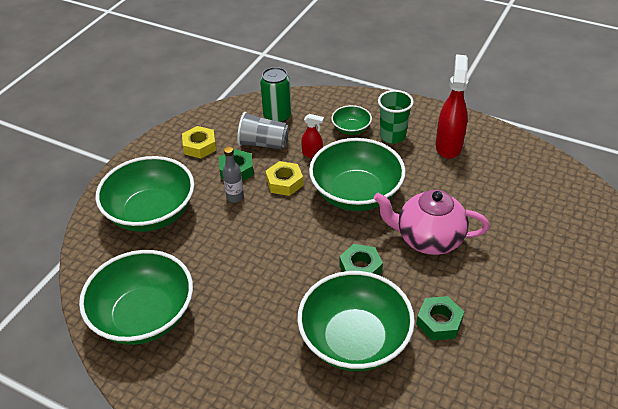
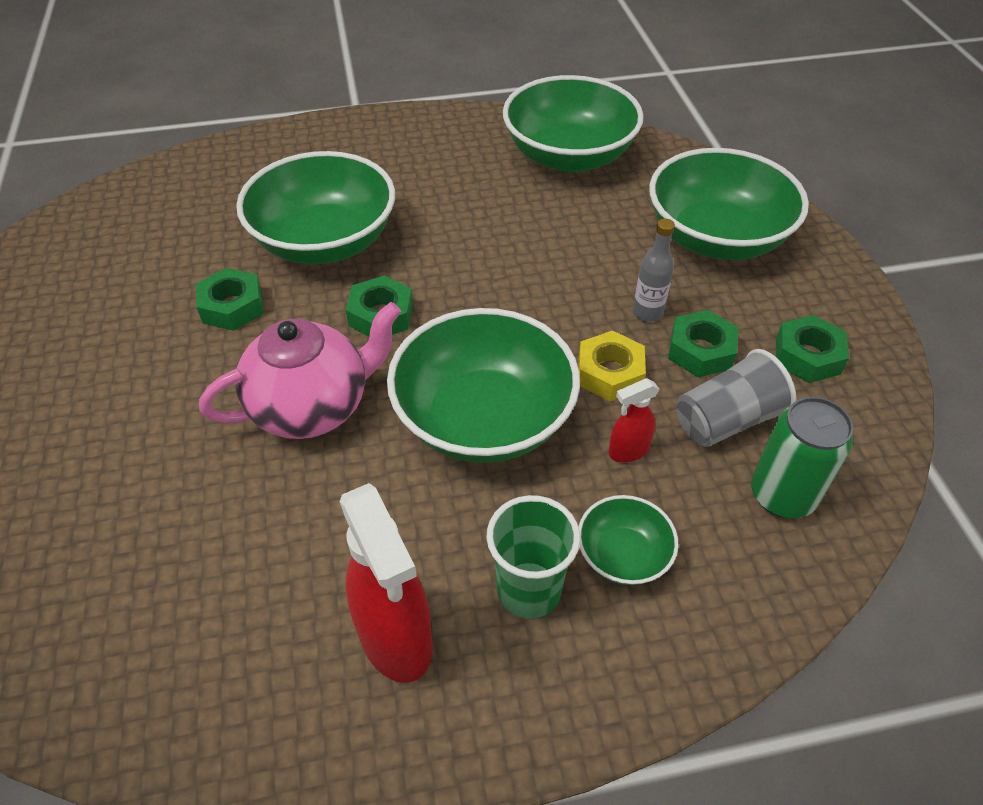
camera: 140 degrees right, 5 degrees up
(200, 146) = (807, 356): yellow nut -> green nut

